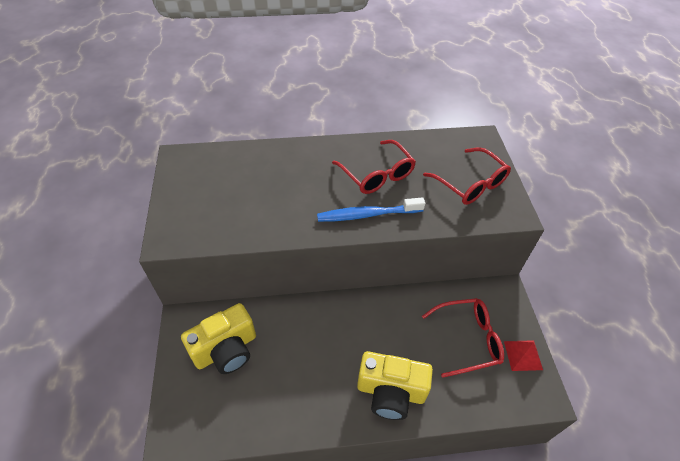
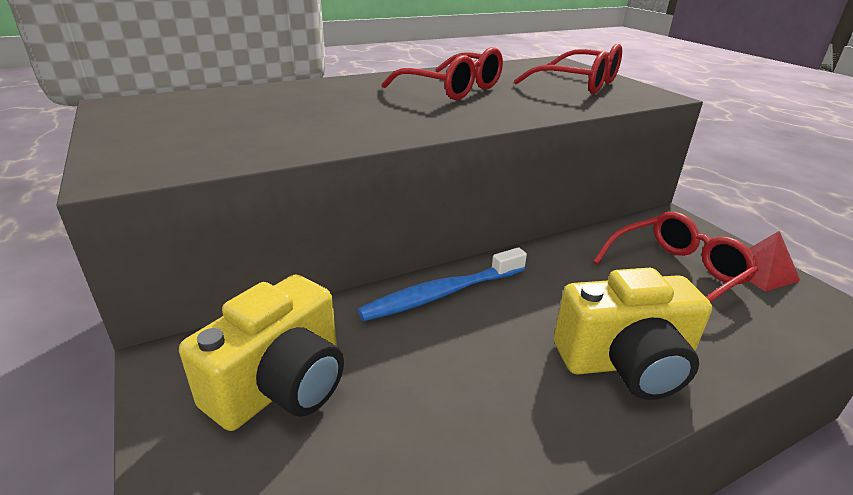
camera: 20 degrees left, 20 degrees down
(368, 214) = (471, 114): blue toothbrush -> blue toothbrush (443, 293)

